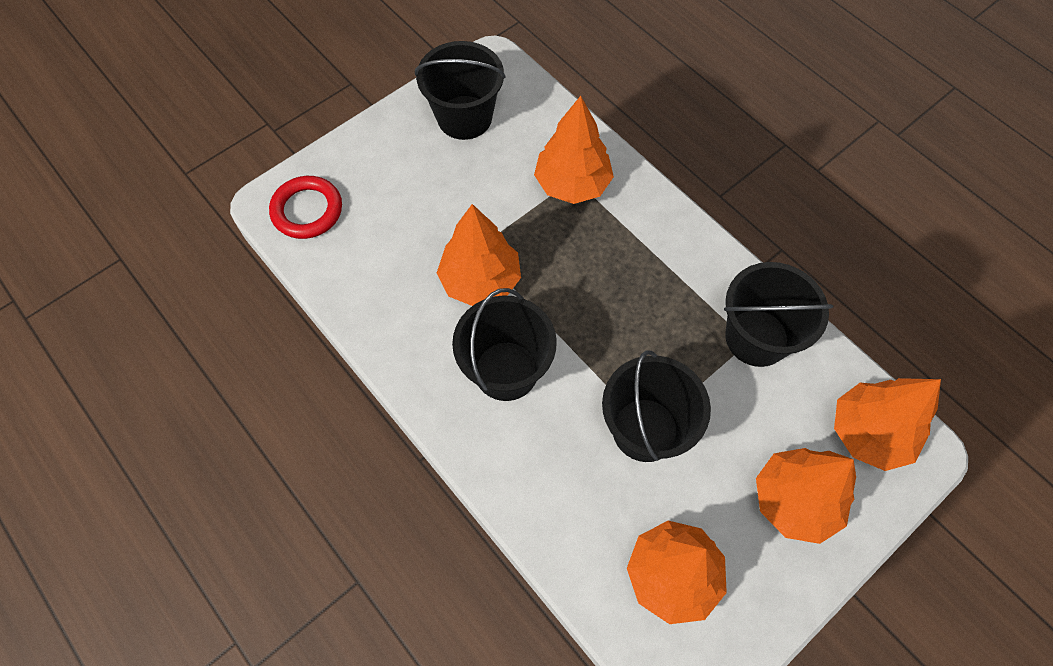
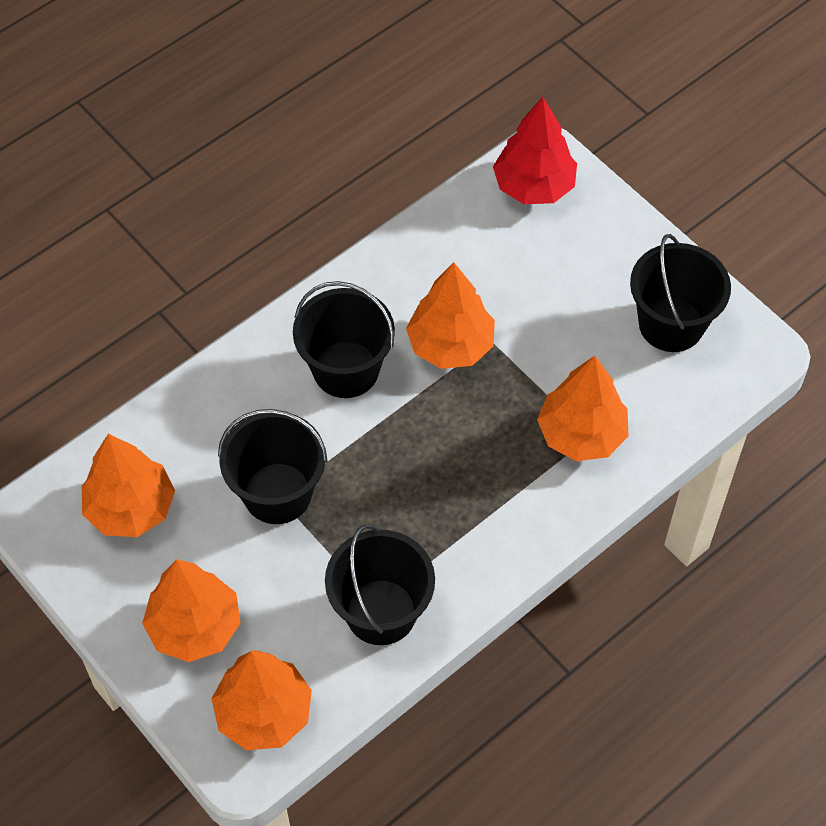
camera: 90 degrees right, 5 degrees down
(307, 210) = (534, 186): red ring -> red tree

